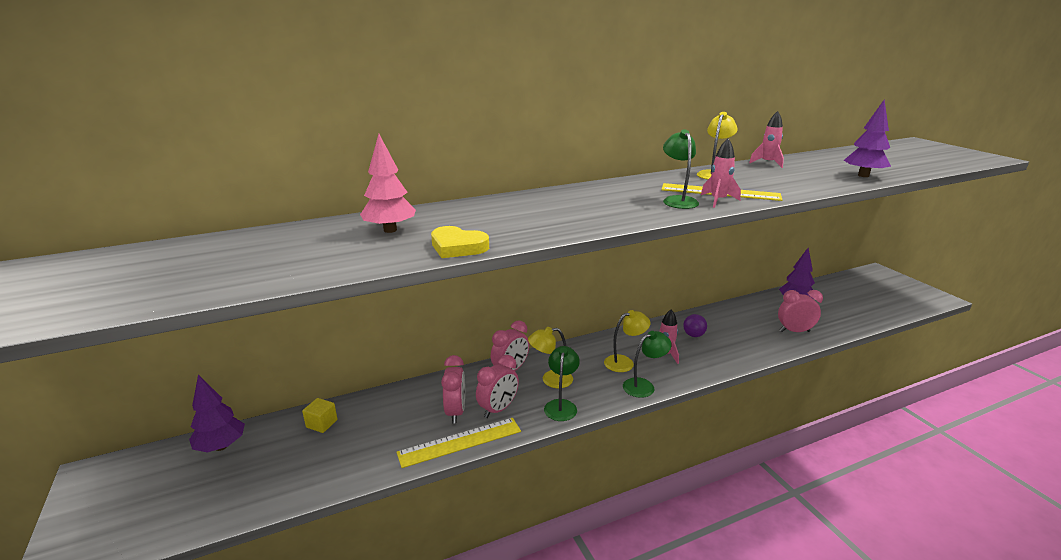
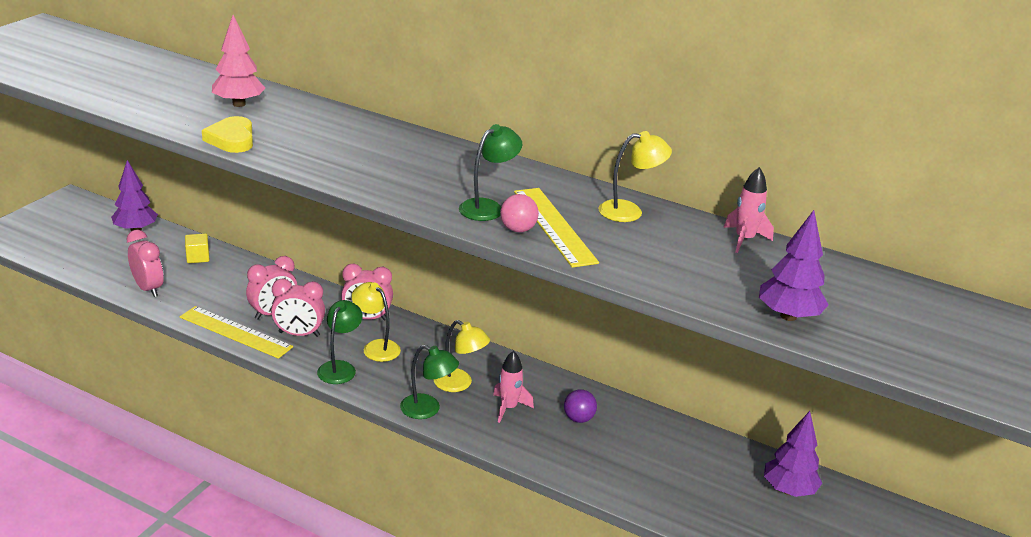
camera: 50 degrees right, 5 degrees up
(561, 405) = (340, 368): green lamp -> green lamp turned 45 degrees counterclockwise
(718, 201) = (518, 229): pink rocket -> pink ball
(794, 331) = (693, 503): pink clock -> pink clock (148, 288)

